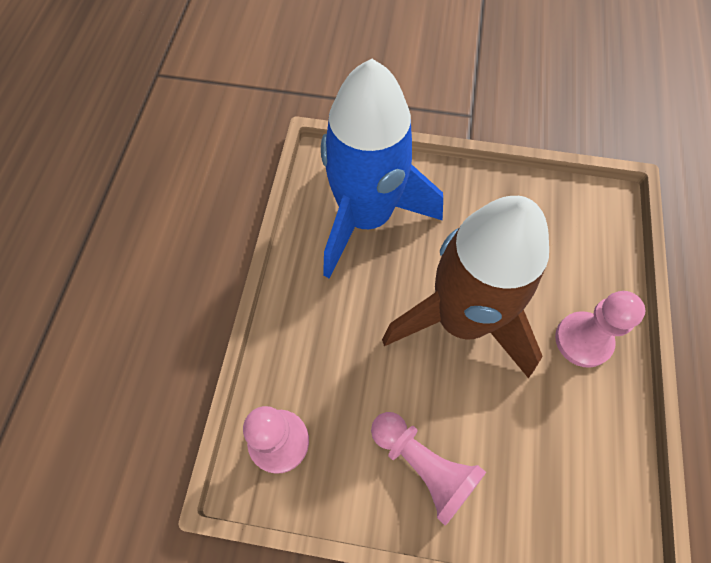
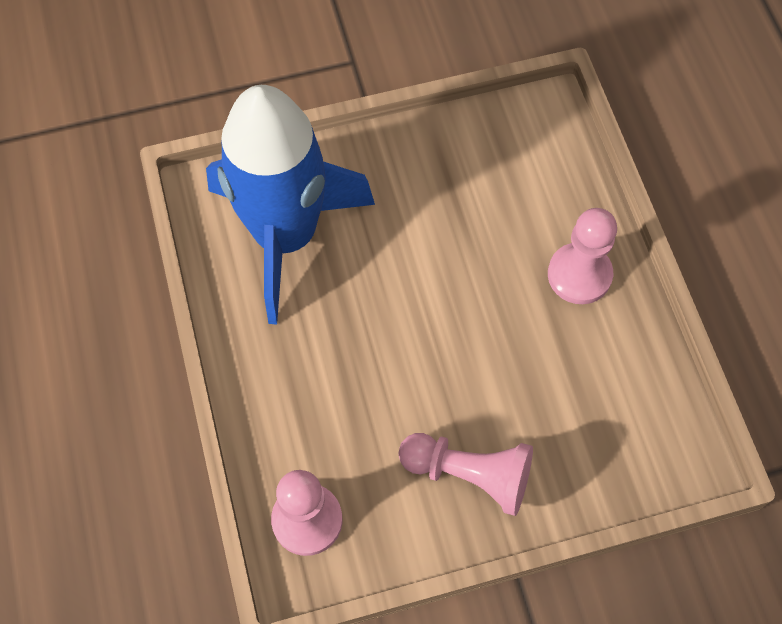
camera: 25 degrees left, 0 degrees up
(462, 319) = (445, 307): brown rocket -> none

